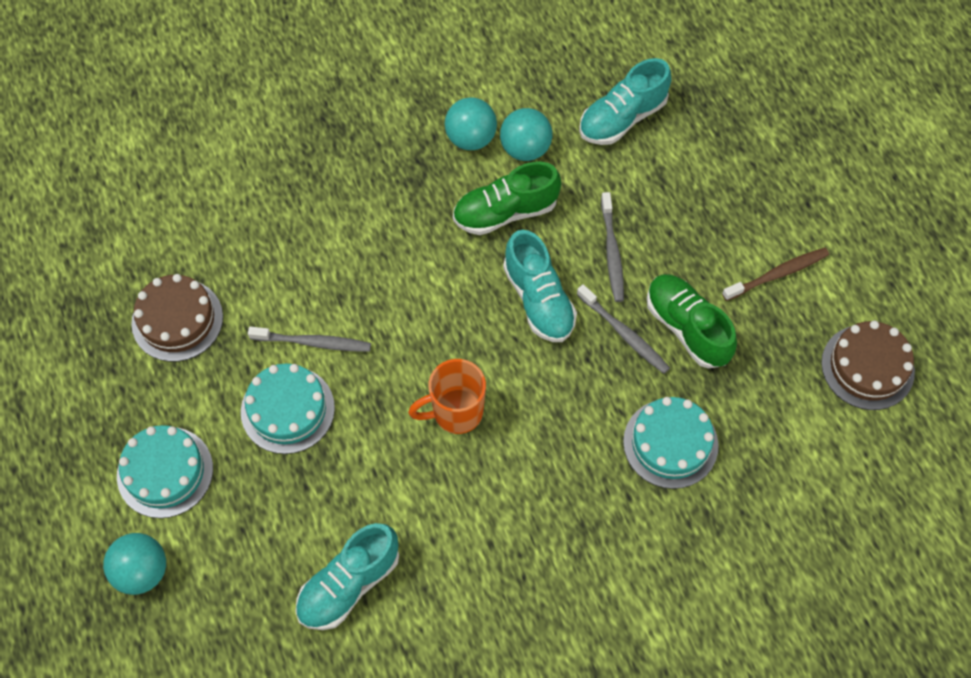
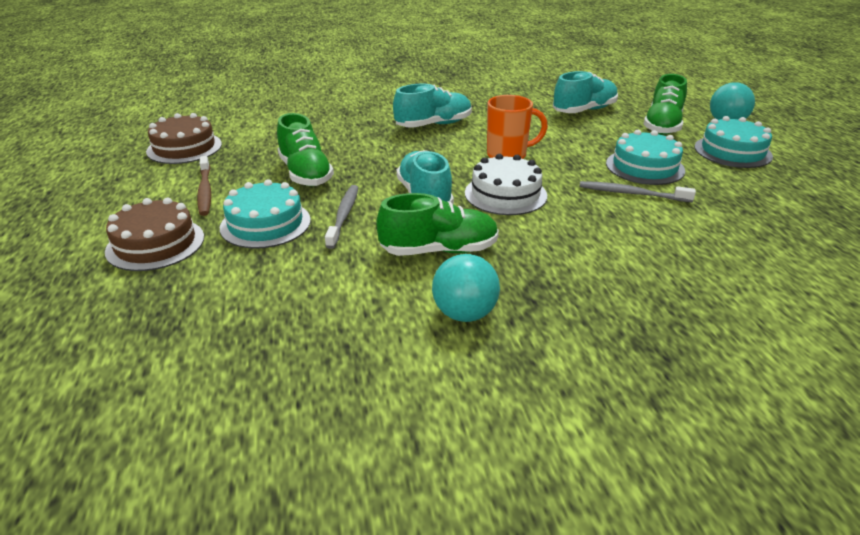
camera: 170 degrees left, 30 degrees down
(177, 320) = (769, 216): brown cake -> brown cake (155, 244)
(239, 543) = (662, 126): none -> green shoe
(452, 319) = (505, 194): none -> white cake
(525, 149) = (400, 297): turquoise ball -> none
(622, 118) = (268, 312): turquoise shoe -> turquoise shoe (433, 125)
(624, 334) = (359, 175): grey toothbrush -> none
(670, 443) = (353, 134): turquoise cake -> turquoise cake (265, 224)
(778, 274) = (205, 191): brown toothbrush -> brown toothbrush turned 90 degrees counterclockwise

